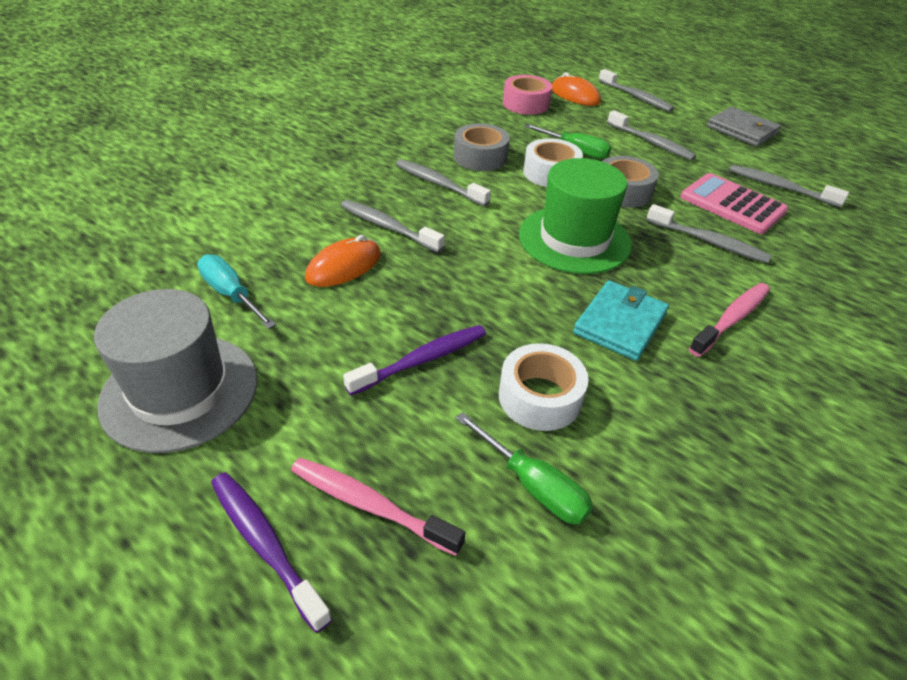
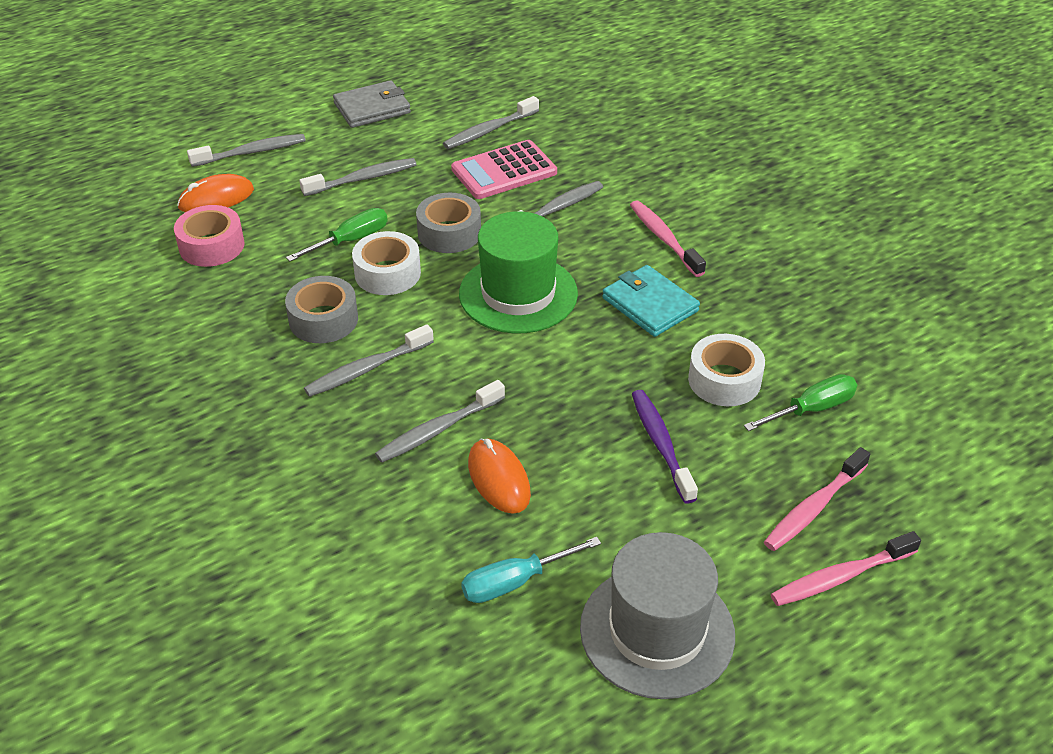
camera: 70 degrees left, 0 degrees up
(265, 544) = (840, 577): purple toothbrush -> pink toothbrush

